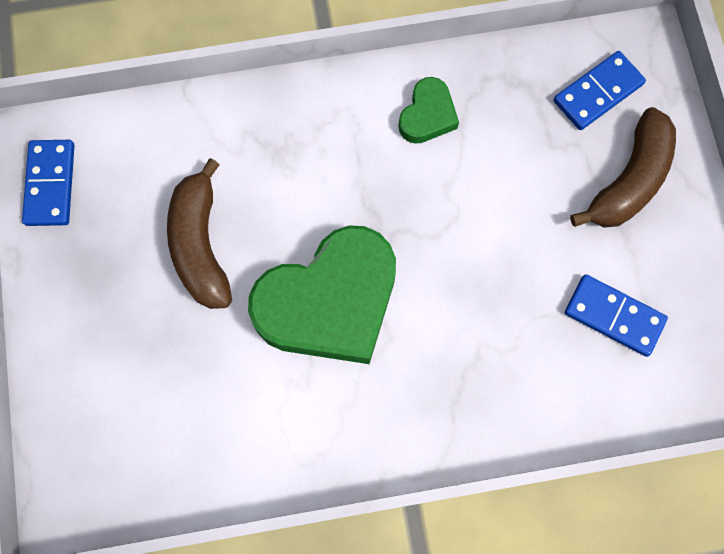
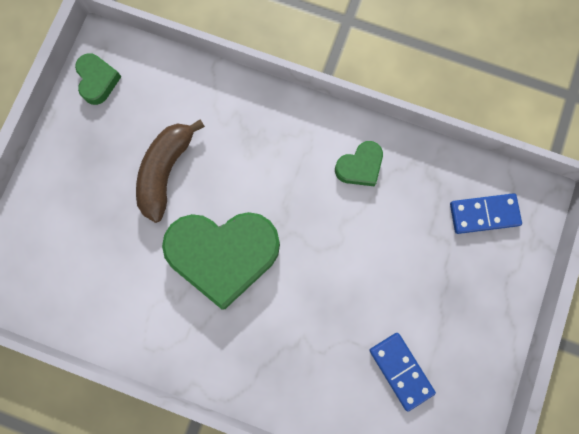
camera: 30 degrees right, 5 degrees up
(51, 184) = (97, 80): blue domino -> green heart
(629, 180) = (468, 286): brown banana -> none

